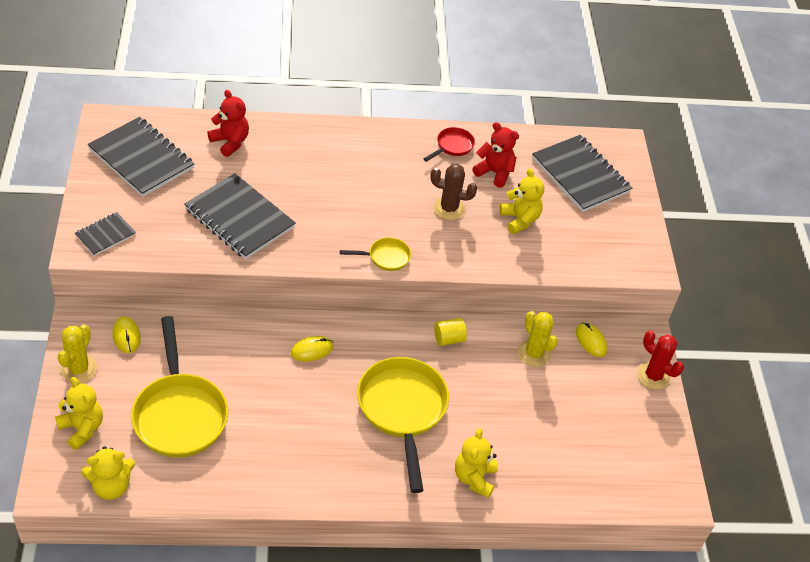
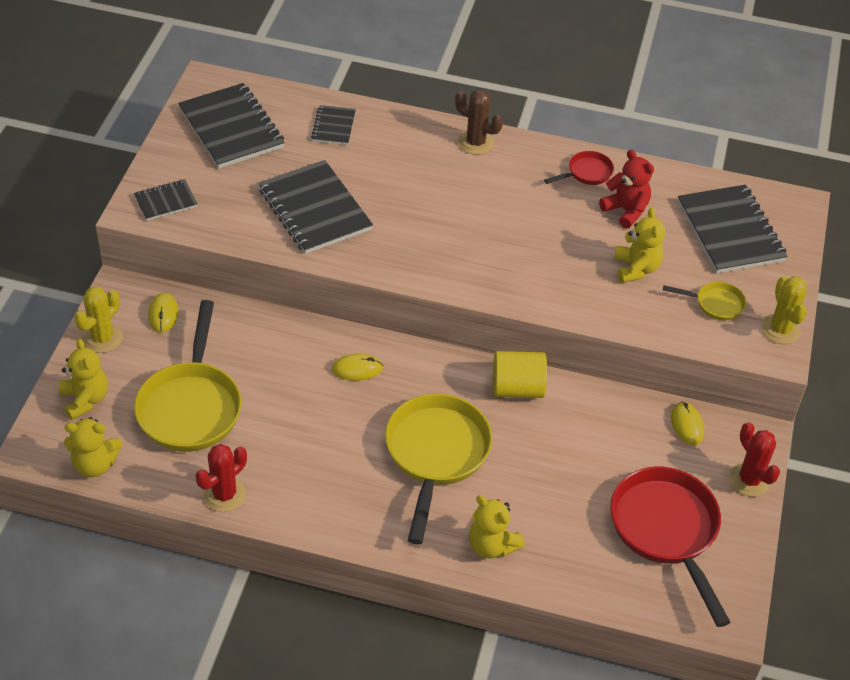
camera: 20 degrees right, 0 degrees up
(230, 142) = (333, 126): red teddy bear -> black notebook
(236, 487) = (224, 495): none -> red cactus
(385, 257) = (463, 281): yellow pan -> yellow pan (715, 304)
(449, 208) = (556, 241): brown cactus -> brown cactus (476, 143)
(449, 339) = (517, 388): yellow cylinder -> yellow cylinder, size x1.59
(474, 478) = (491, 545): yellow teddy bear -> yellow teddy bear turned 75 degrees counterclockwise
(534, 354) = (612, 425): yellow cactus -> yellow cactus (780, 329)
(606, 433) = (666, 531): none -> red pan

